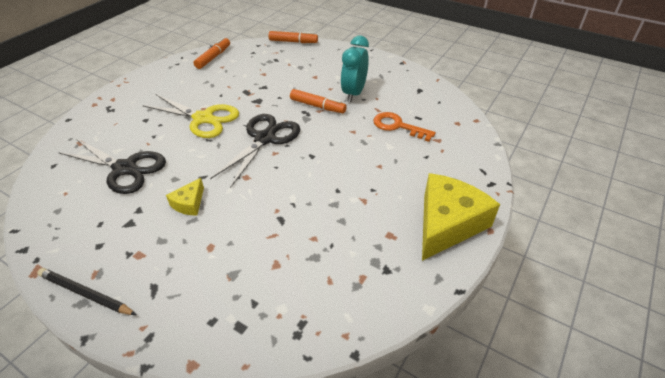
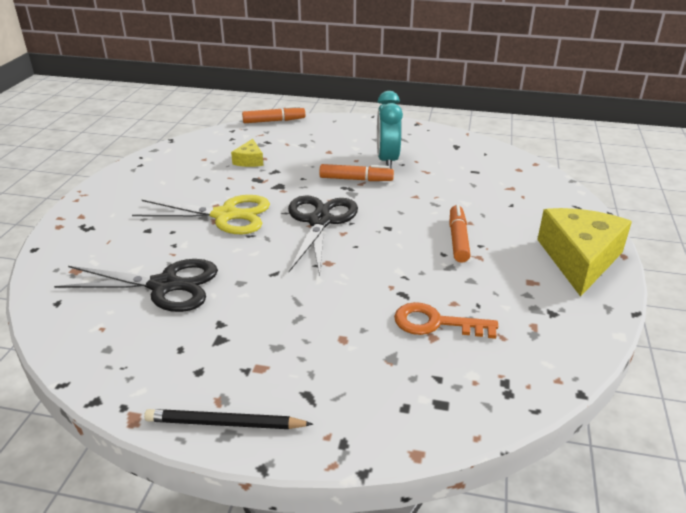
camera: 20 degrees left, 10 degrees down
(189, 203) = (281, 303): yellow cheese -> yellow cheese (249, 160)
(213, 57) = (184, 151): orange marker -> orange marker (458, 239)
(397, 126) = (460, 183): orange key -> orange key (435, 323)

